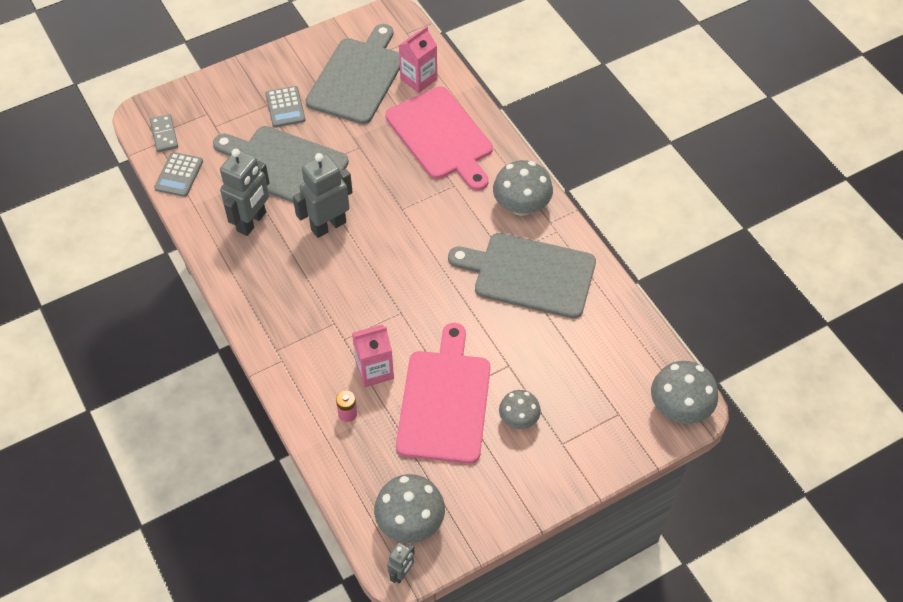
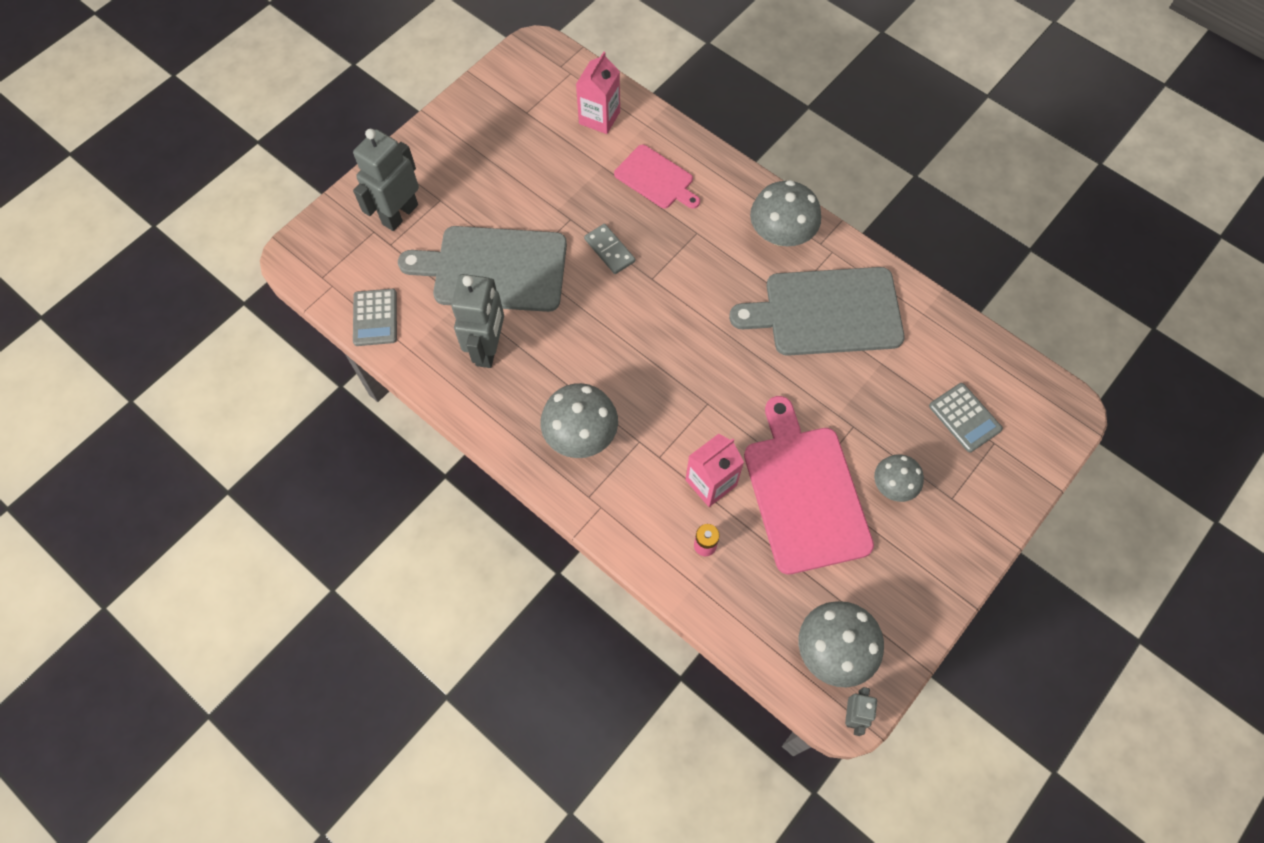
camera: 20 degrees left, 10 degrees up
(164, 135) = (334, 273): grey domino -> grey domino (609, 250)
(285, 107) = (462, 196): grey calculator -> grey calculator (965, 417)
(328, 226) = (578, 325): grey robot -> grey robot (400, 214)
(357, 77) = (529, 136): grey cutting board -> none
(441, 136) = (656, 179): pink cutting board -> pink cutting board, size x0.57
(679, 408) = (1052, 413): grey mushroom -> grey mushroom (581, 435)

